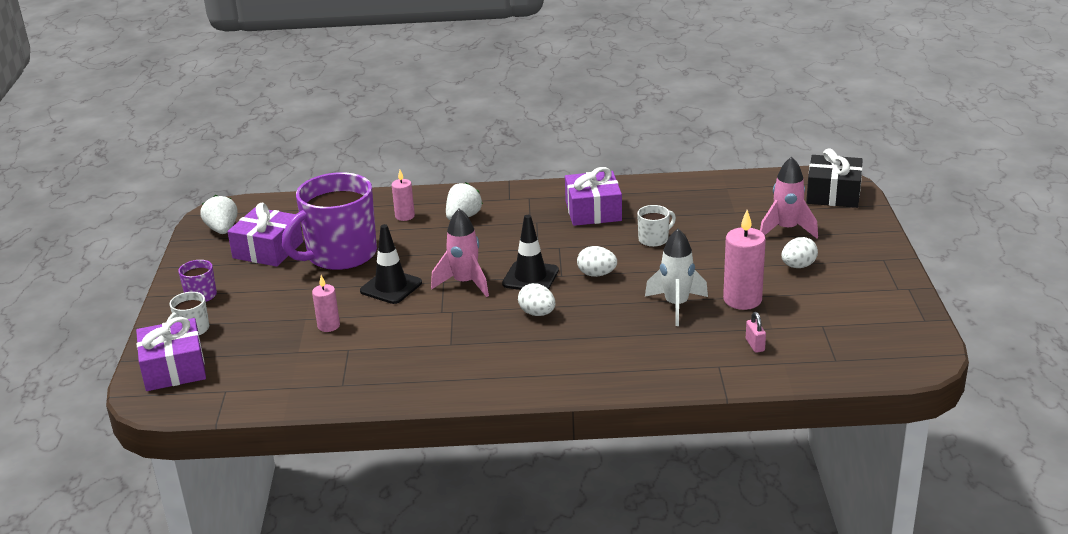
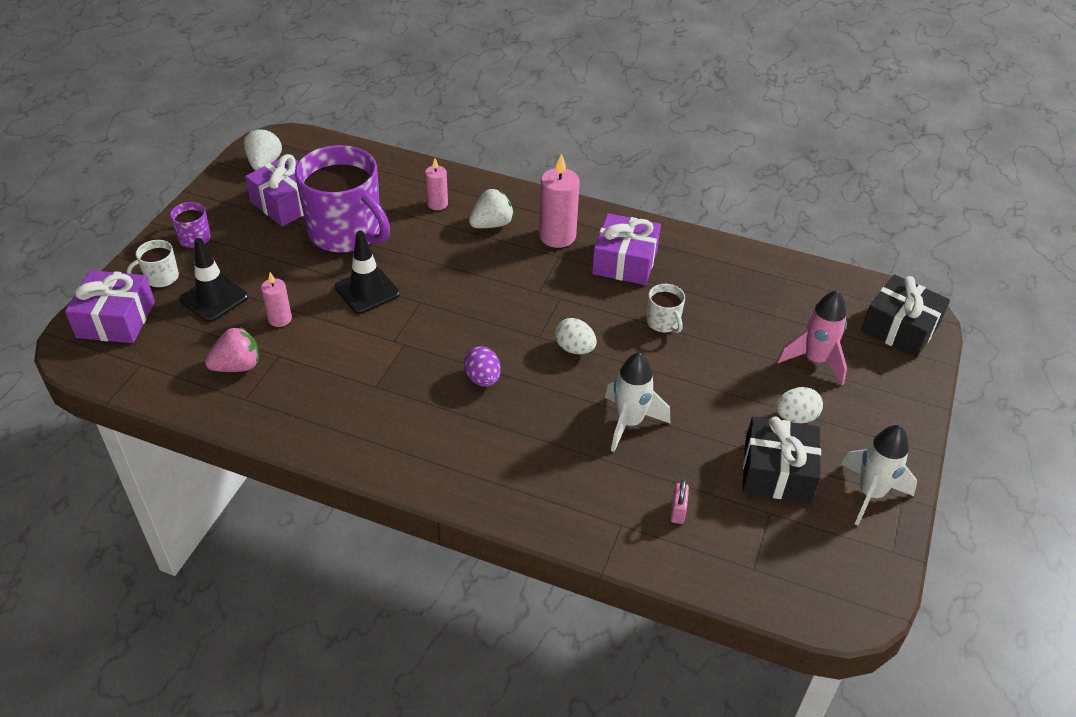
camera: 20 degrees right, 15 degrees up
(317, 366) = (237, 366): none -> pink strawberry
(340, 255) = (347, 233): purple mug -> purple mug turned 120 degrees counterclockwise
(465, 283) = (439, 312): pink rocket -> none
(530, 277) = (506, 328): black traffic cone -> black traffic cone (214, 298)
(537, 313) = (483, 379): white egg -> purple egg
(654, 239) = (663, 322): white mug -> white mug turned 75 degrees clockwise
(742, 300) = (704, 442): pink candle -> pink candle (557, 236)
(809, 301) = (777, 472): none -> black gift
(885, 293) = (870, 494): none -> white rocket

